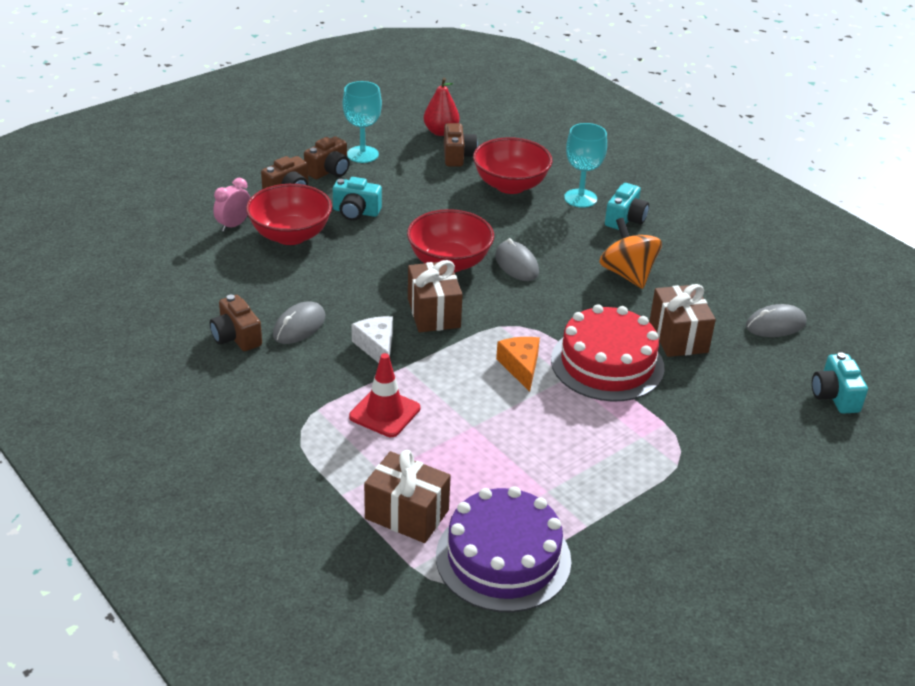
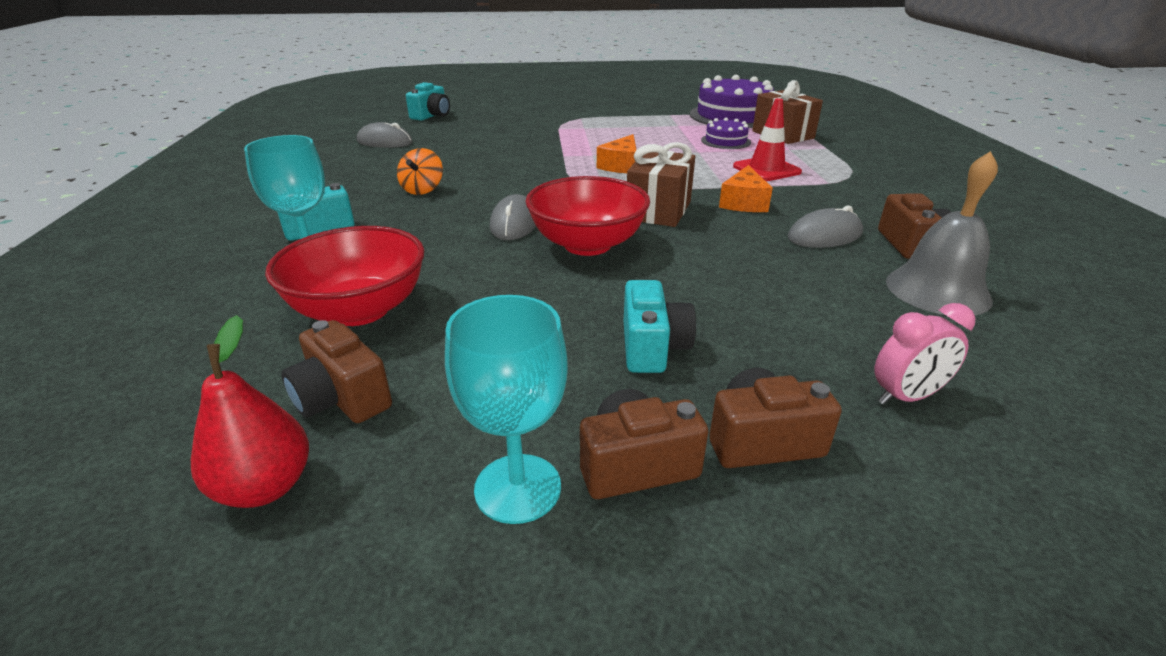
camera: 145 degrees left, 5 degrees down
(218, 296) = (937, 290): none -> grey bell
(290, 235) = (794, 343): red bowl -> none
(356, 212) = (652, 347): turquoise camera -> turquoise camera turned 45 degrees clockwise
(376, 347) = (743, 202): white cheese -> orange cheese
(457, 156) = (342, 398): brown camera -> brown camera turned 75 degrees counterclockwise
(461, 465) = (725, 141): none -> purple cake
(607, 363) = (548, 153): red cake -> none
(627, 274) = (422, 190): orange spinning top -> orange spinning top, size x0.64
(678, 337) = (467, 152): brown gift -> none

